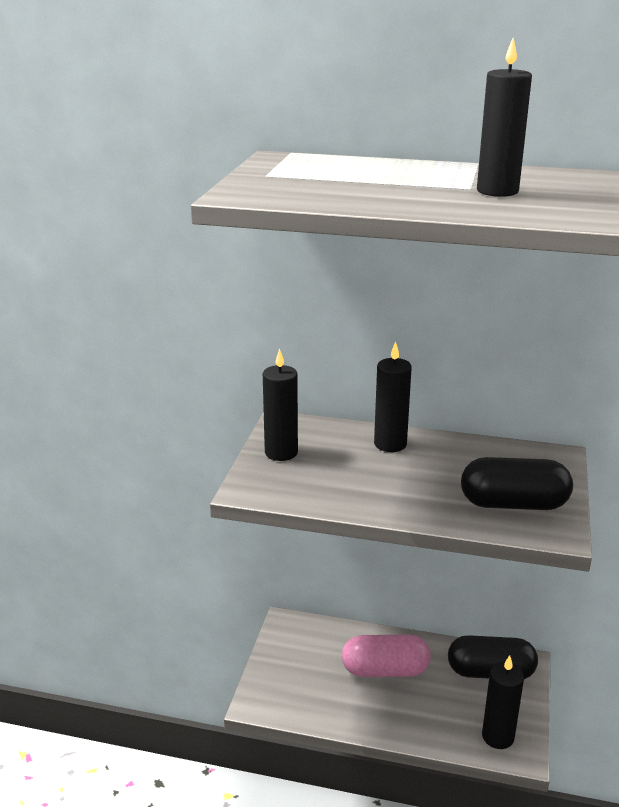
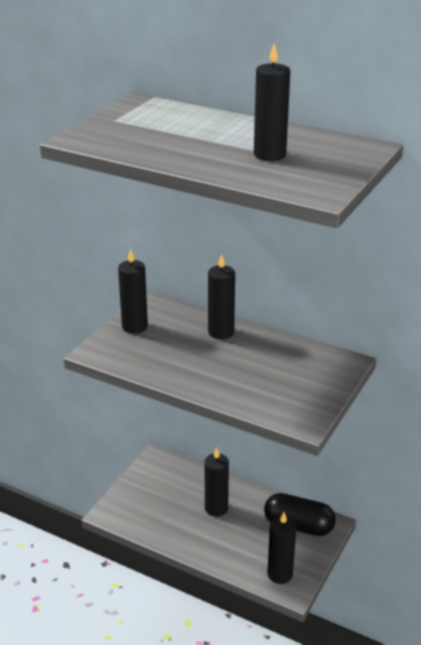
camera: 15 degrees right, 5 degrees up
(385, 670) = (216, 508): pink capsule -> black candle
(513, 504) = (285, 395): black capsule -> none

